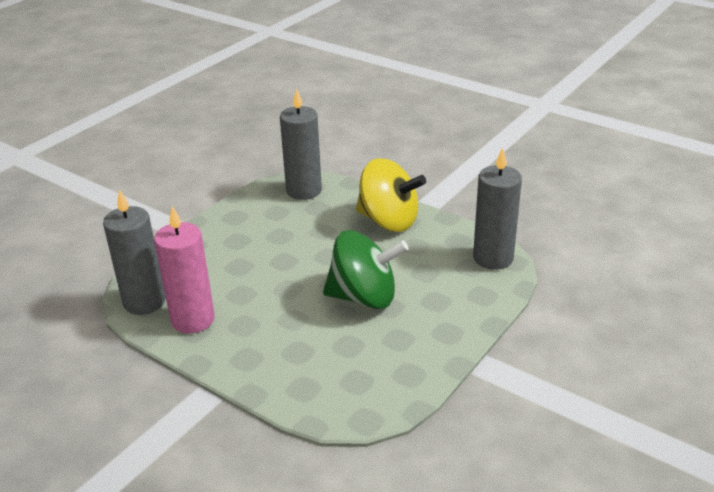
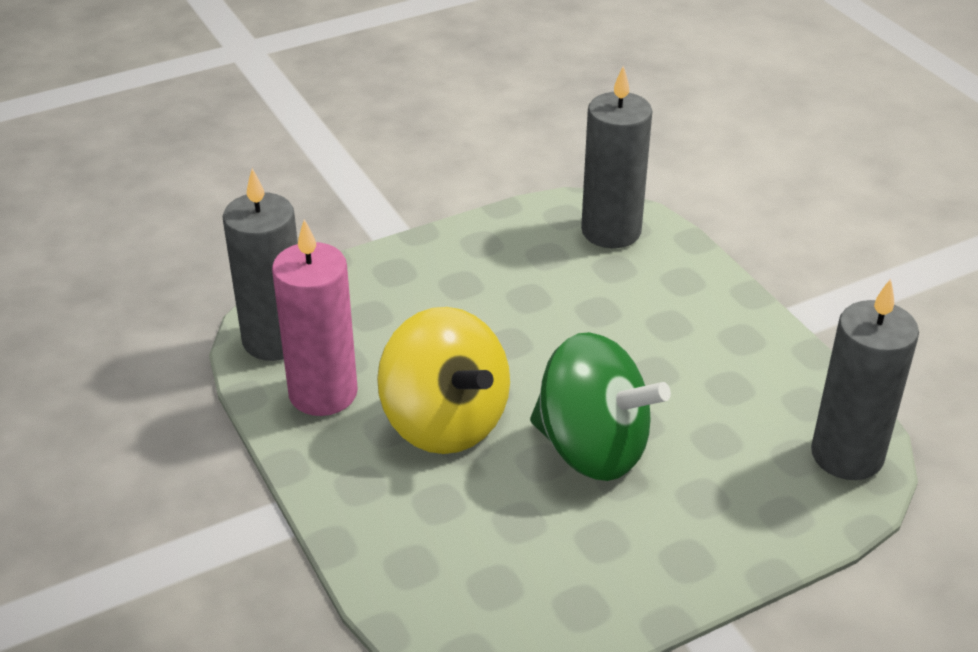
camera: 25 degrees right, 5 degrees up
(388, 221) = (713, 328): yellow spinning top -> yellow spinning top (445, 422)

